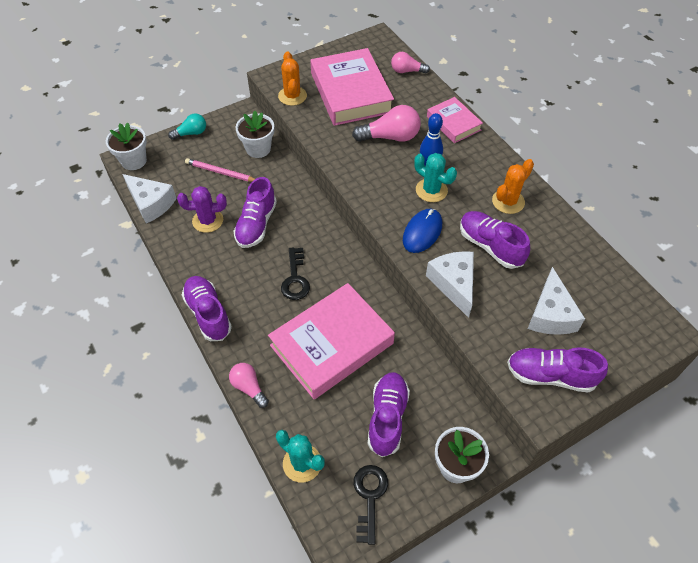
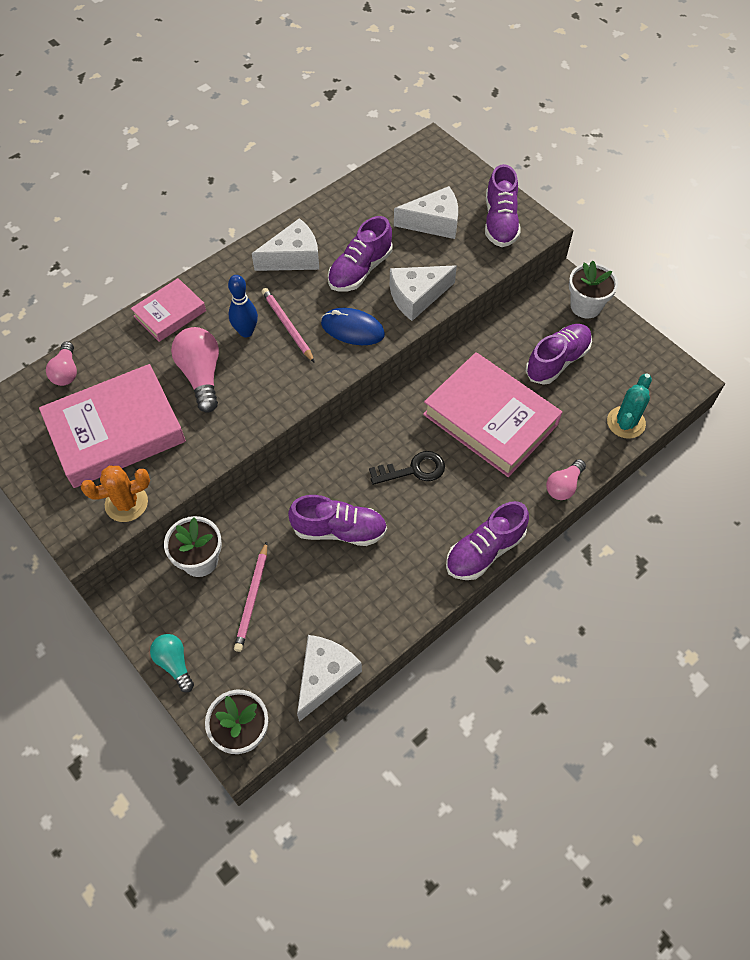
camera: 100 degrees left, 5 degrees up
(208, 221) = (343, 591): purple cactus -> none
(369, 497) = (637, 365): black key -> none
(387, 418) = (557, 361): purple shoe -> purple shoe turned 135 degrees clockwise
(431, 190) = (287, 326): turquoise cactus -> pink pencil
(508, 201) = (293, 258): orange cactus -> white cheese

